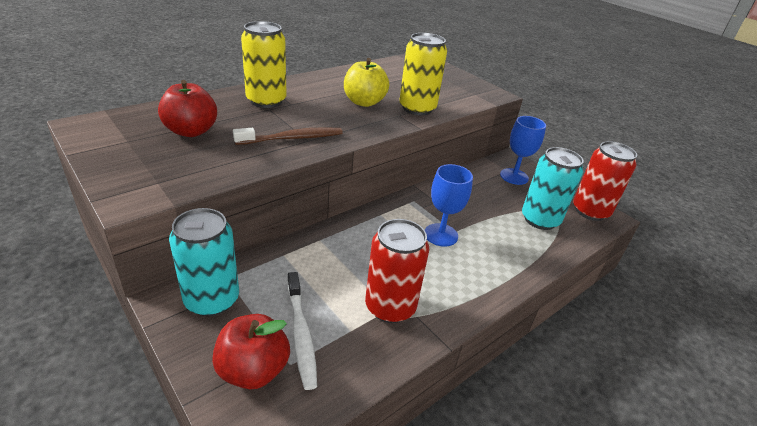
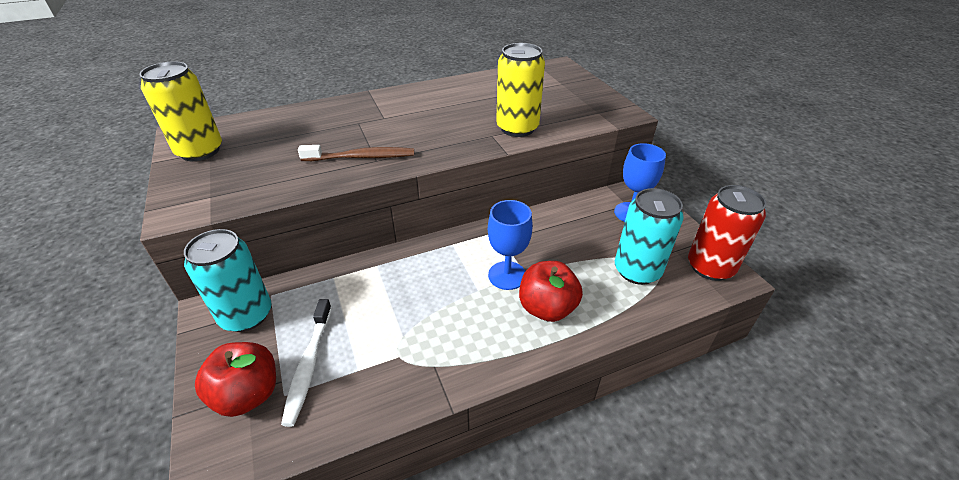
camera: 20 degrees right, 5 degrees up
(191, 131) = (270, 144): red apple -> red apple (547, 308)
(266, 101) = (360, 113): yellow can -> yellow can (200, 151)
(364, 102) = (461, 118): yellow apple -> none
(390, 307) = (411, 351): red can -> none

